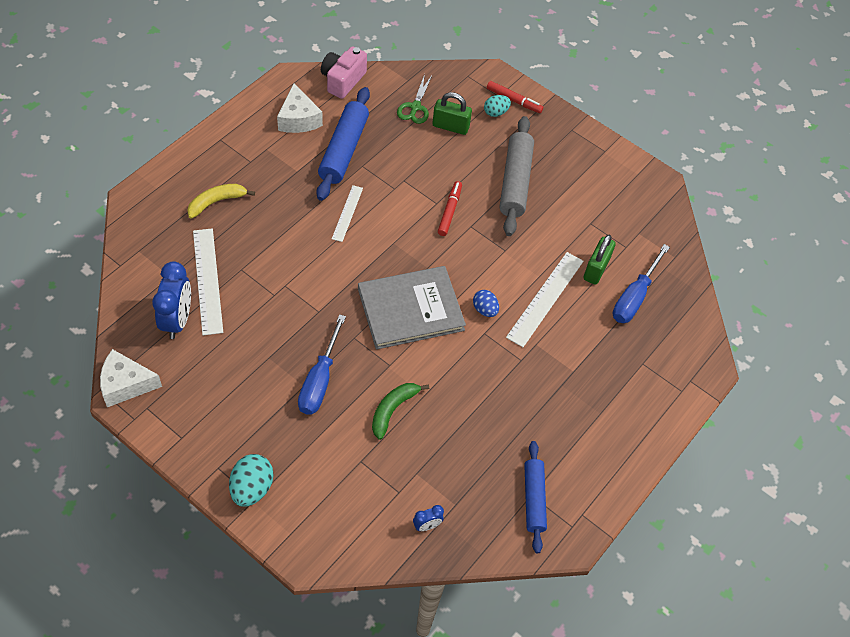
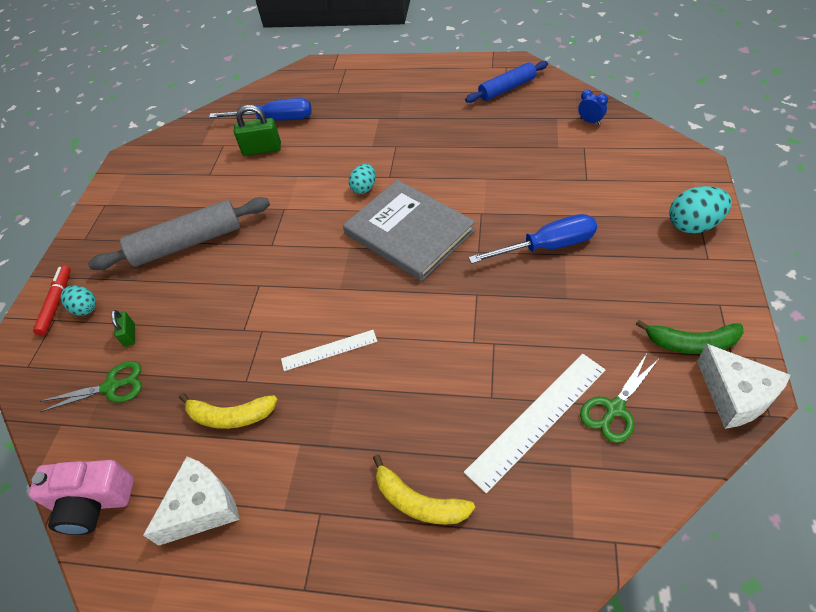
camera: 110 degrees left, 5 degrees down
(177, 320) = (614, 409): blue clock -> green scissors
(343, 150) = (230, 416): blue rolling pin -> yellow banana
(393, 410) = (520, 187): green banana -> green banana (691, 343)
(449, 211) = (263, 269): red marker -> none
(450, 126) = (129, 335): green padlock -> green padlock, size x0.57
(485, 310) = (364, 188): blue egg -> turquoise egg
(545, 298) = (319, 161): white ruler -> none

